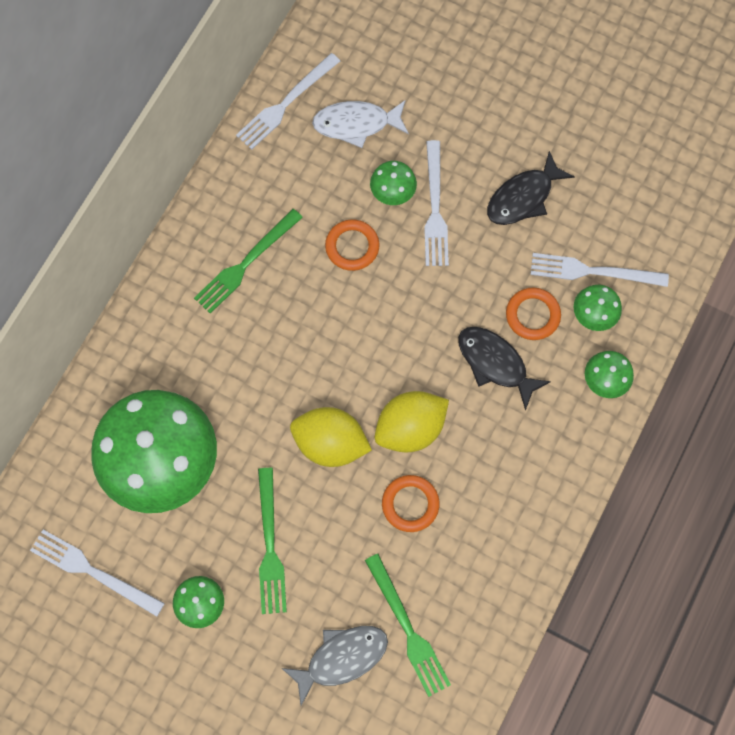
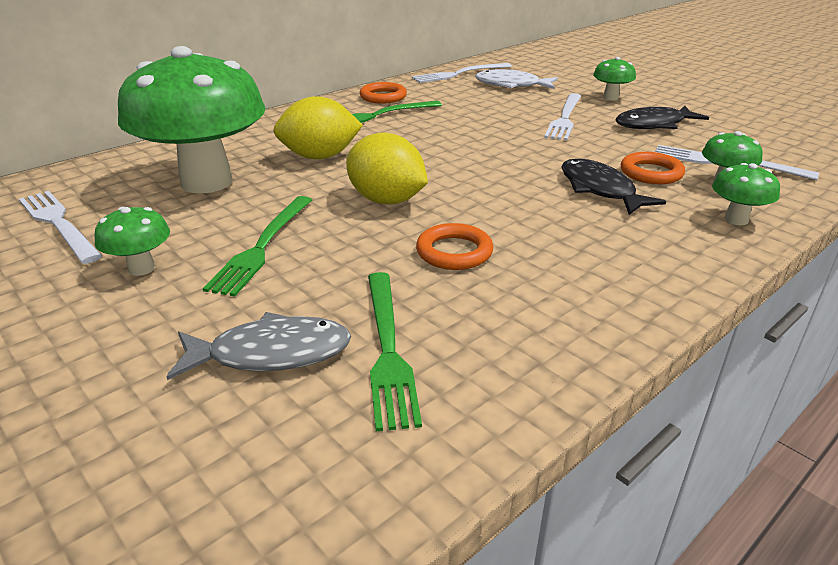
camera: 20 degrees right, 40 degrees down
(352, 247) = (478, 122): orange ring -> orange ring (383, 97)
(392, 194) = (528, 109): green mushroom -> green mushroom (610, 98)
(410, 428) = (483, 207): yellow lemon -> yellow lemon (320, 157)

